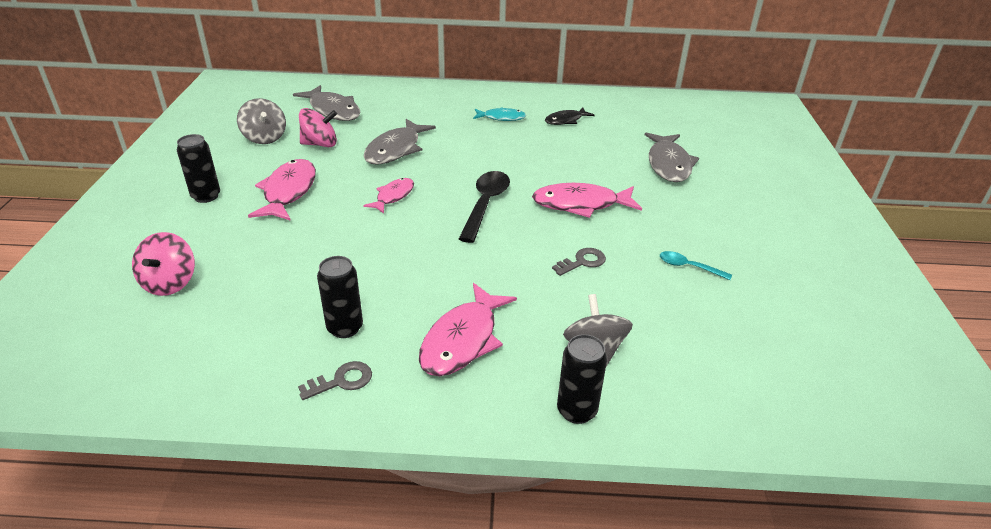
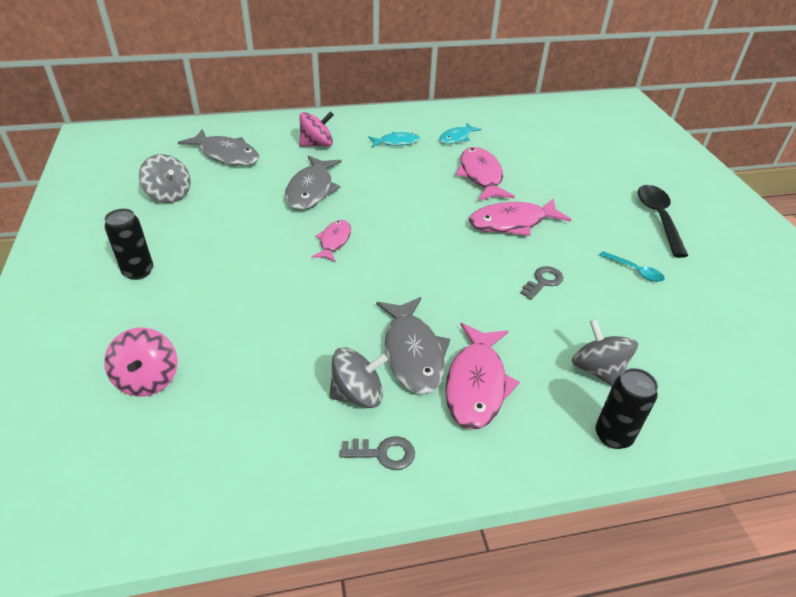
camera: 15 degrees left, 5 degrees up
(288, 192) = (225, 252): pink fish -> pink fish (481, 176)
(320, 144) = (231, 194): pink spinning top -> pink spinning top (317, 144)
(342, 381) = (383, 453): grey key -> grey key turned 45 degrees clockwise
(345, 328) = (357, 394): black can -> grey spinning top
(485, 204) = (426, 236): black spoon -> black spoon (658, 218)
(566, 120) = (456, 138): black fish -> turquoise fish
(668, 164) = (568, 171): grey fish -> grey fish (412, 353)
(689, 267) = (635, 271): turquoise spoon -> turquoise spoon turned 150 degrees counterclockwise

